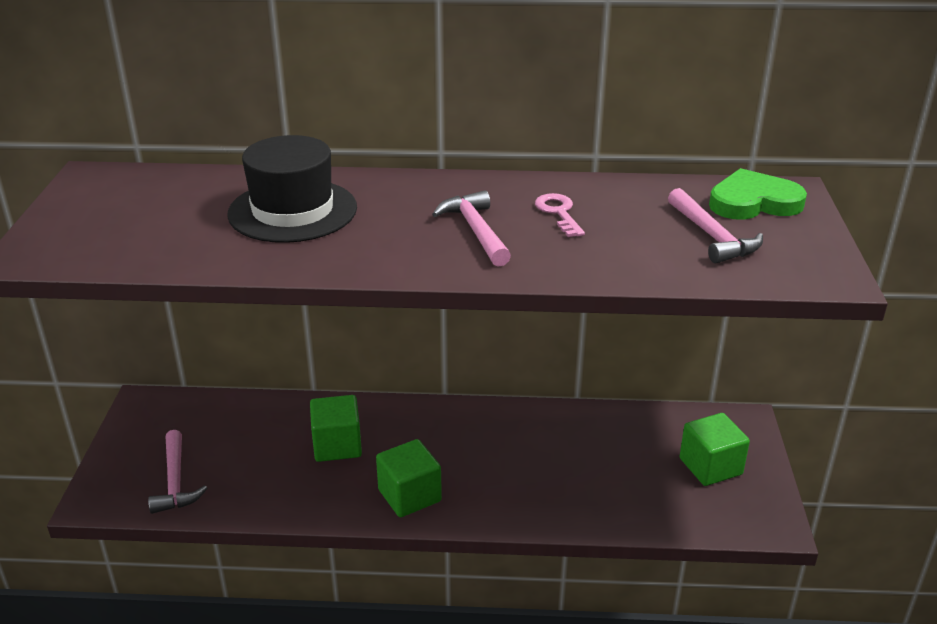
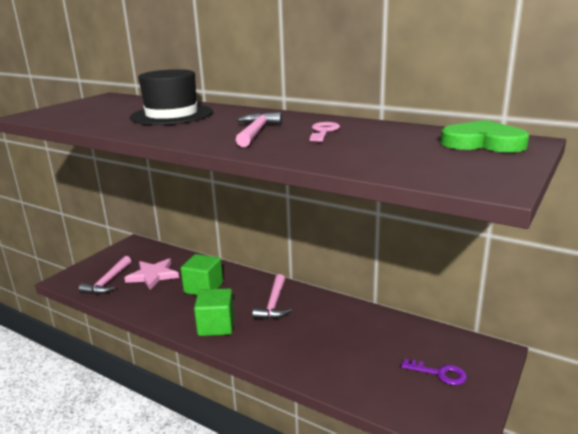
camera: 30 degrees right, 10 degrees down
(239, 449) = (153, 275): none -> pink star
(710, 466) = (439, 373): green cube -> purple key
(712, 236) = (419, 153): pink hammer -> pink hammer (274, 304)

